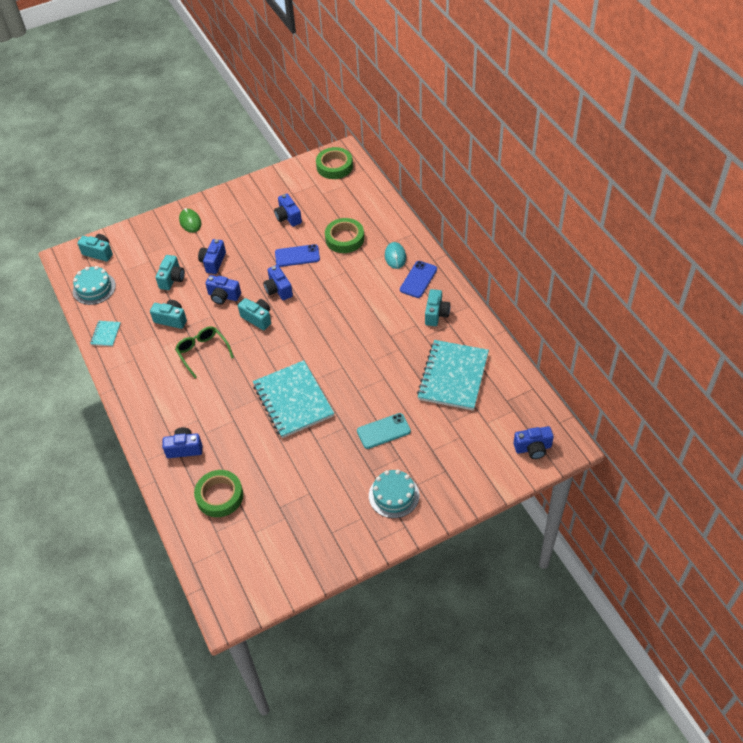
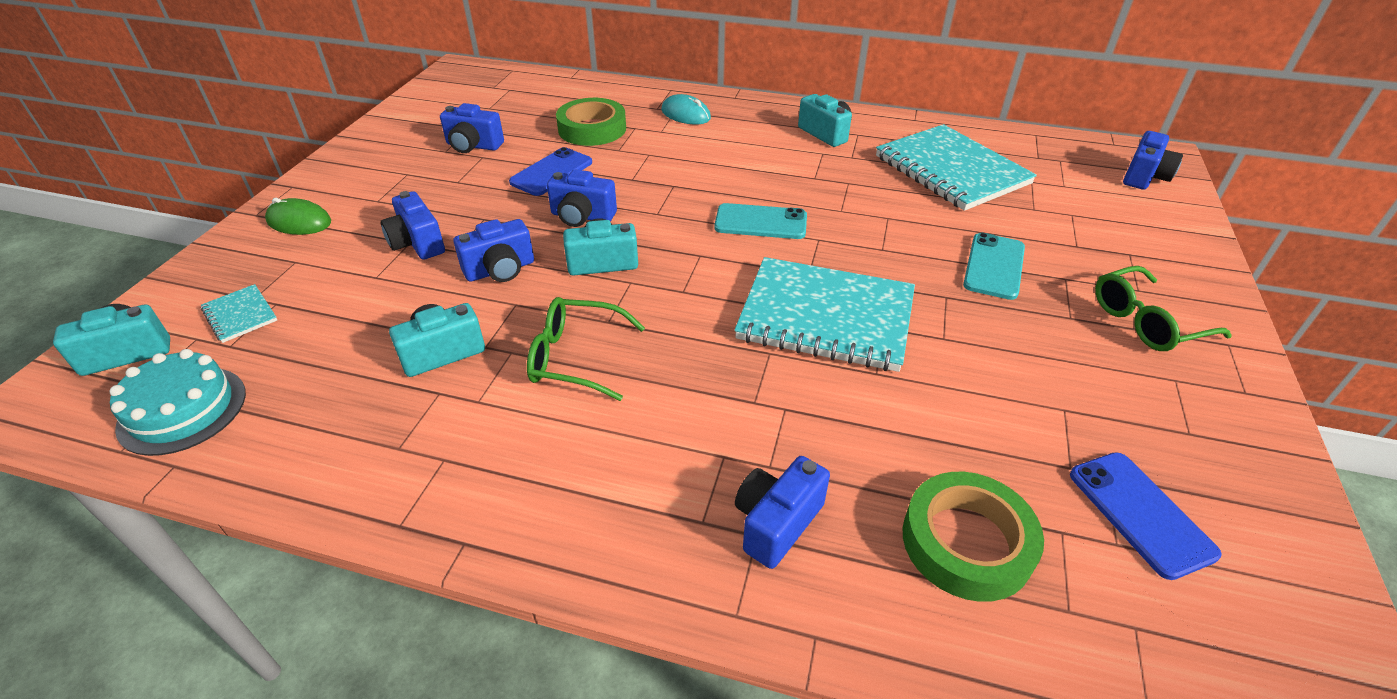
camera: 50 degrees left, 10 degrees down
(106, 334) = (313, 464): turquoise notebook -> turquoise notebook (240, 315)
(172, 279) = (363, 301): turquoise camera -> none
(334, 166) = (467, 81): green tape -> none
(334, 342) = (760, 222): none -> turquoise phone
(394, 495) = (1146, 321): turquoise cake -> green glasses
(418, 279) = (749, 118): blue phone -> blue phone (1140, 513)

